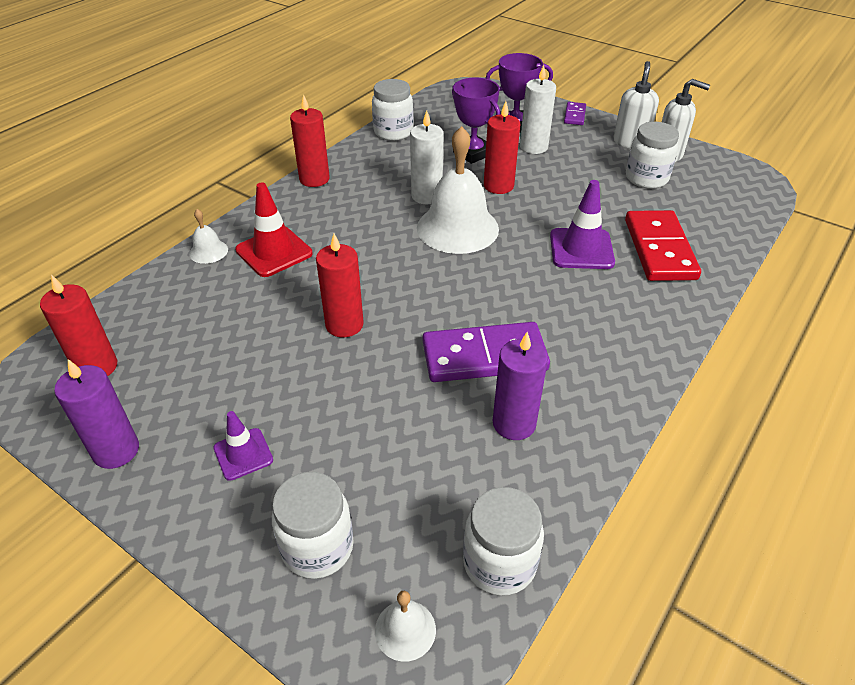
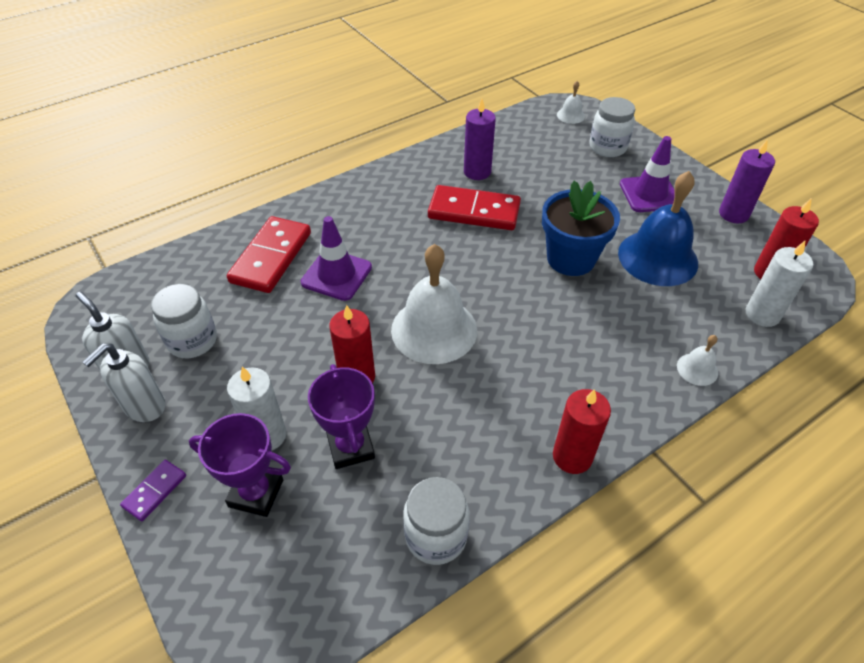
camera: 160 degrees left, 5 degrees up
(238, 352) = (658, 257): none -> blue bell
(243, 454) = (649, 194): purple traffic cone -> purple traffic cone, size x1.61
(274, 252) = (627, 350): red traffic cone -> none
(344, 324) = (571, 259): red candle -> blue flower pot
(426, 196) = (445, 384): white candle -> white candle (762, 314)
(484, 356) = (474, 211): purple domino -> red domino
(499, 563) = (518, 124): white jar -> none

